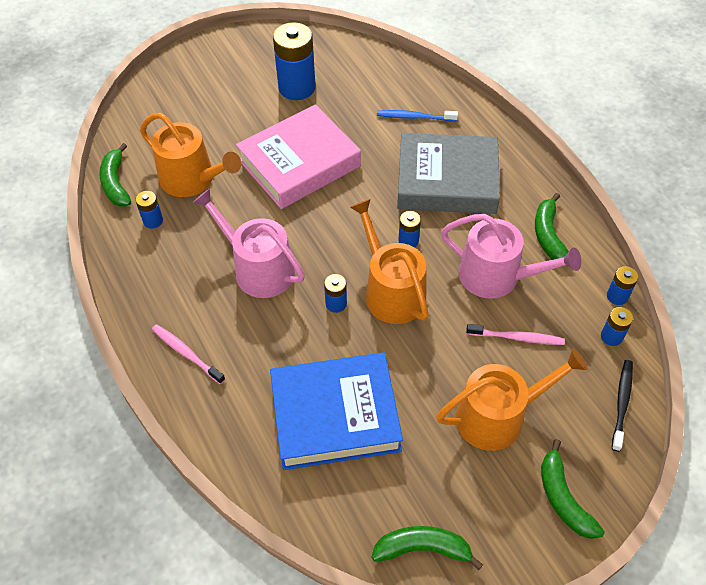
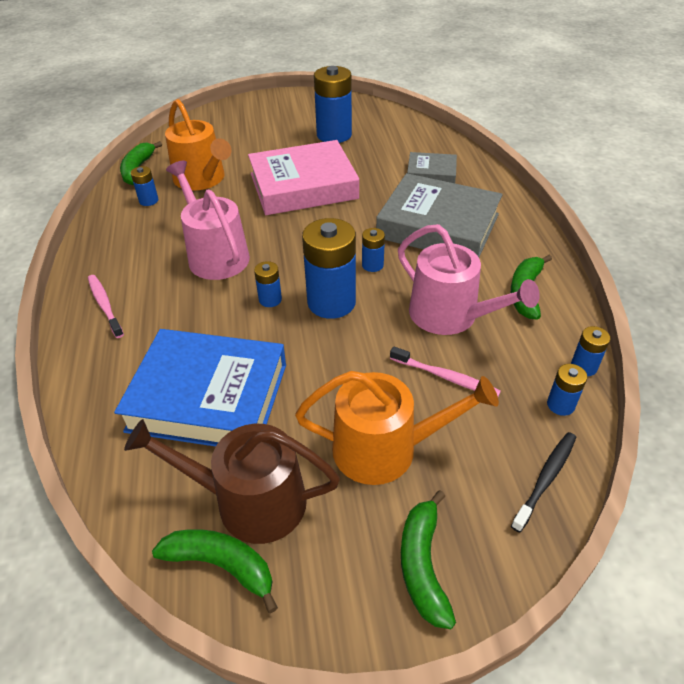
camera: 20 degrees right, 10 degrees down
(391, 291) = (331, 302): orange watering can -> blue battery
(414, 117) = (431, 173): blue toothbrush -> grey book
(417, 493) = (250, 501): none -> brown watering can

